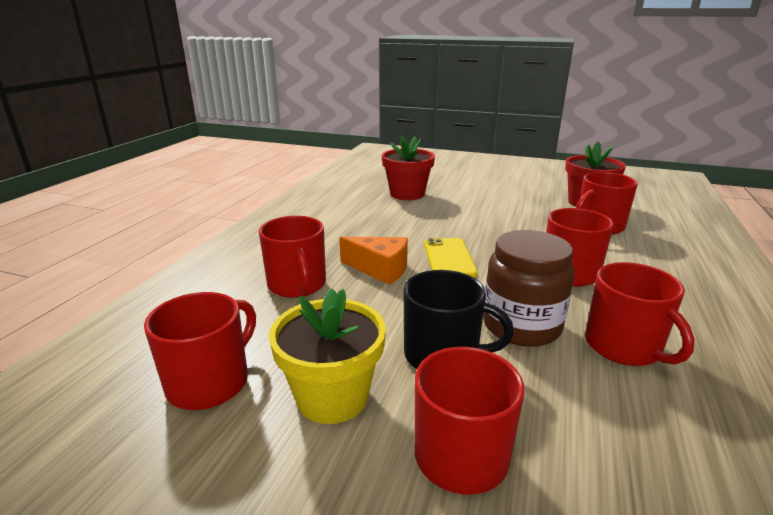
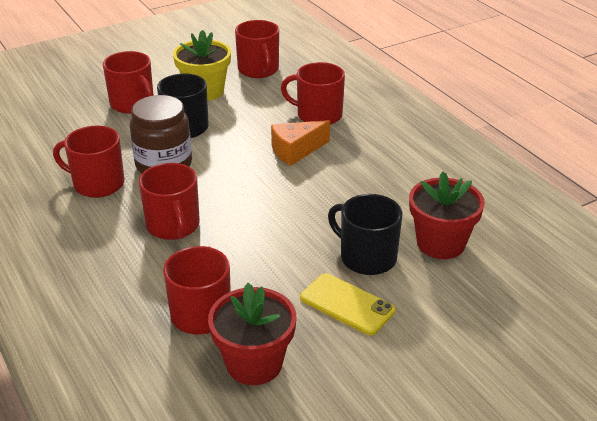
camera: 130 degrees right, 10 degrees up
(449, 258) = (270, 186): yellow phone -> yellow phone (347, 304)
(457, 205) = (366, 257): none -> black mug

